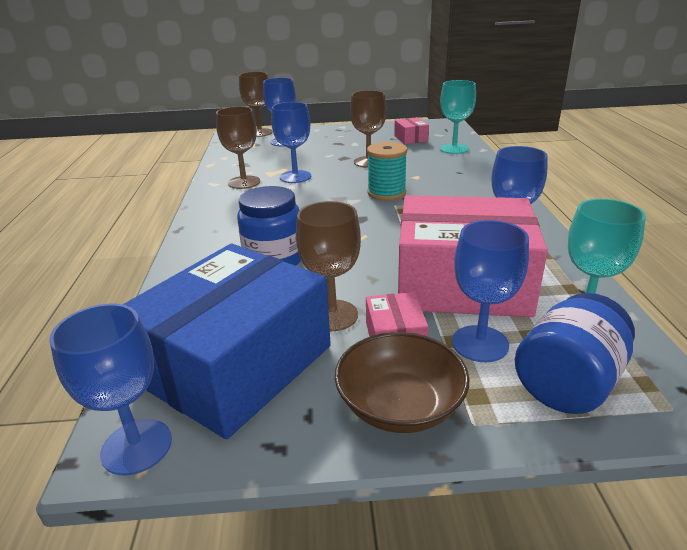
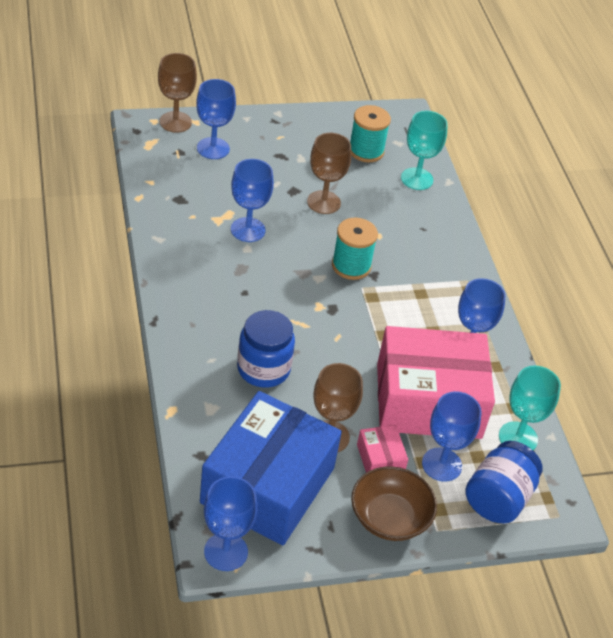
camera: 15 degrees left, 15 degrees up
(244, 182) = (193, 238): brown goblet -> none
(411, 138) = (366, 151): pink box -> turquoise spool

